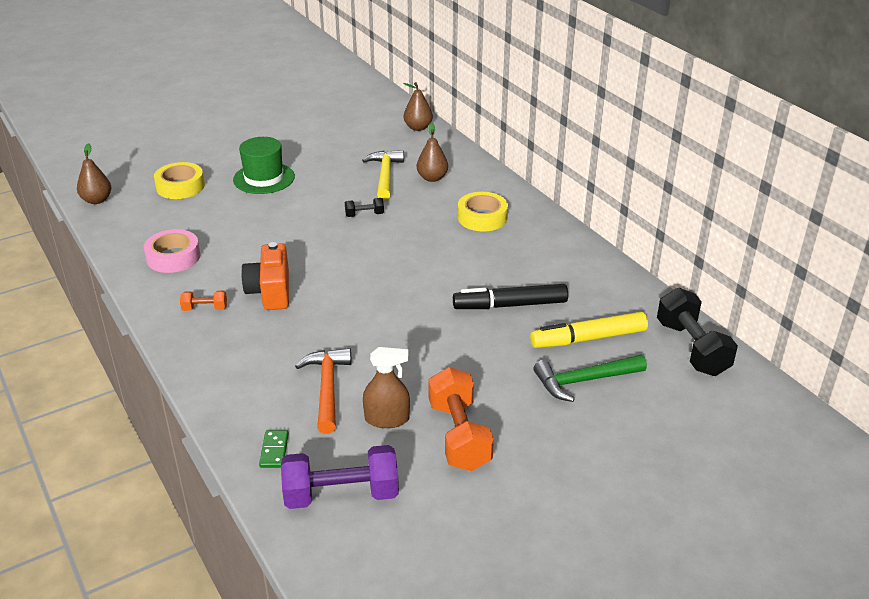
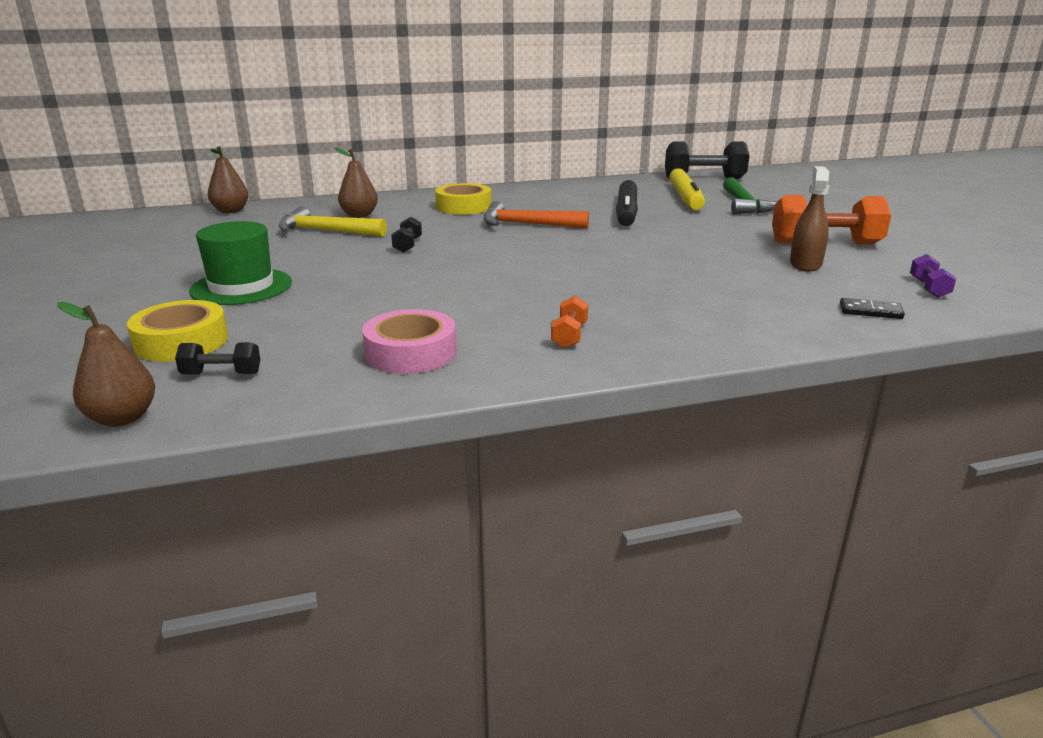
camera: 75 degrees left, 10 degrees down
(142, 209) = (221, 374): none -> black dumbbell
(270, 291) = (548, 297): orange camera -> none
(274, 450) = (870, 311): green domino -> black domino
(327, 388) = (755, 283): orange hammer -> orange hammer (527, 225)
(341, 494) = (928, 288): purple dumbbell -> purple dumbbell, size x0.48

